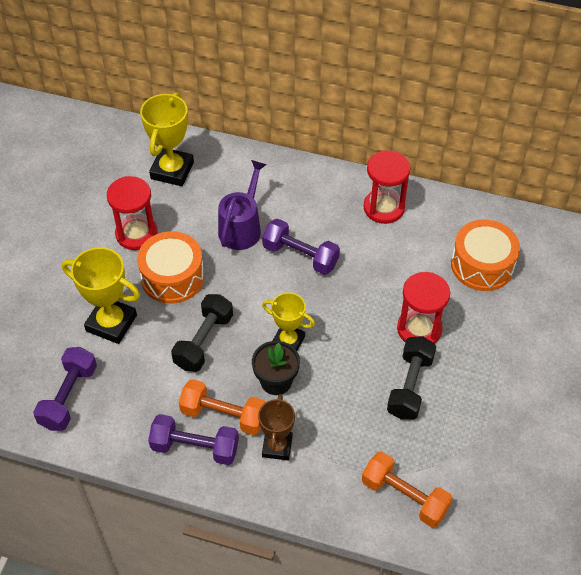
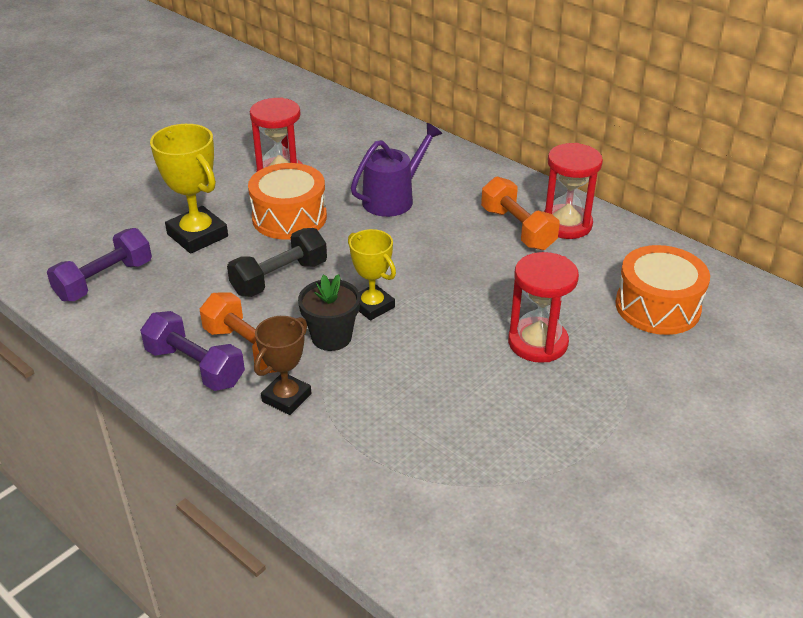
camera: 25 degrees right, 15 degrees down
(172, 170) = (355, 138): yellow trophy -> none
(300, 256) = (440, 238): purple dumbbell -> none
(404, 496) = (406, 504): orange dumbbell -> orange dumbbell (517, 229)
(410, 386) = (489, 393): black dumbbell -> none

